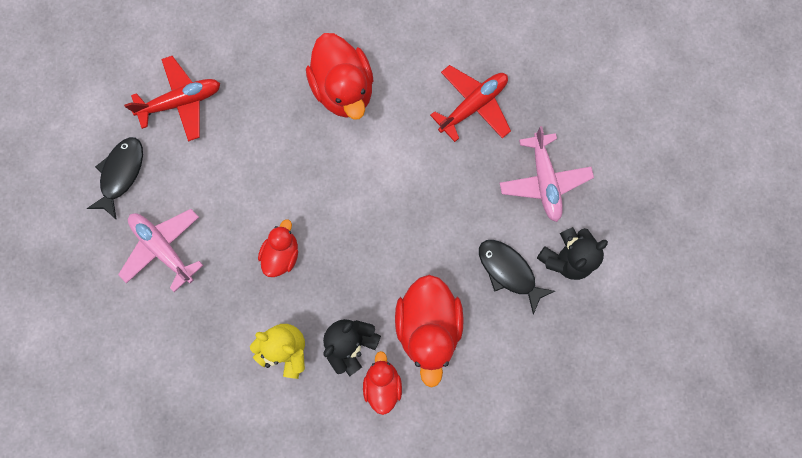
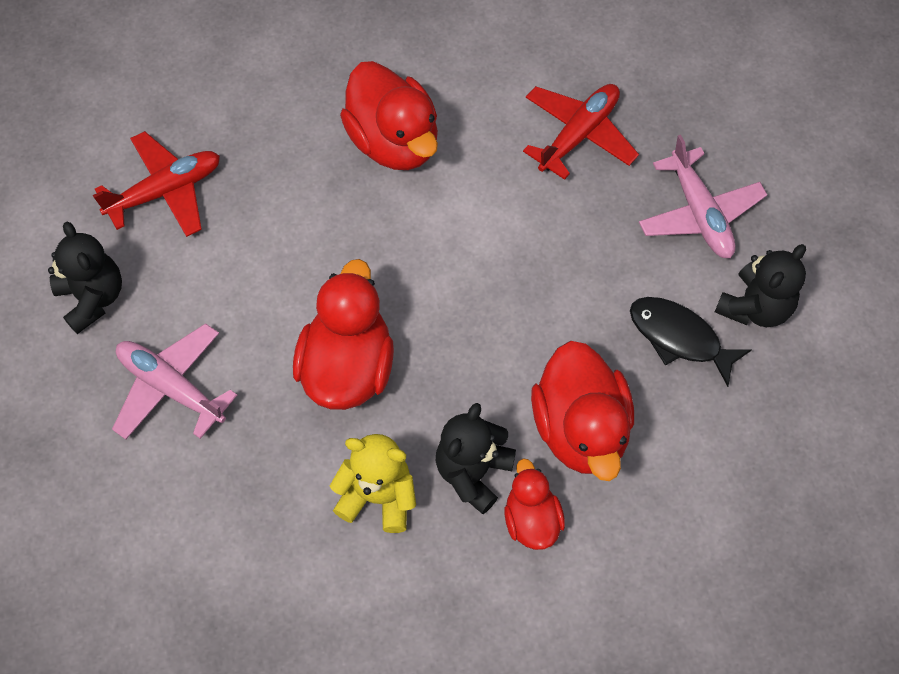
camera: 10 degrees left, 15 degrees down
(121, 174) = (92, 298): black fish -> black teddy bear
(282, 254) = (347, 367): red duck -> red duck, size x1.75

